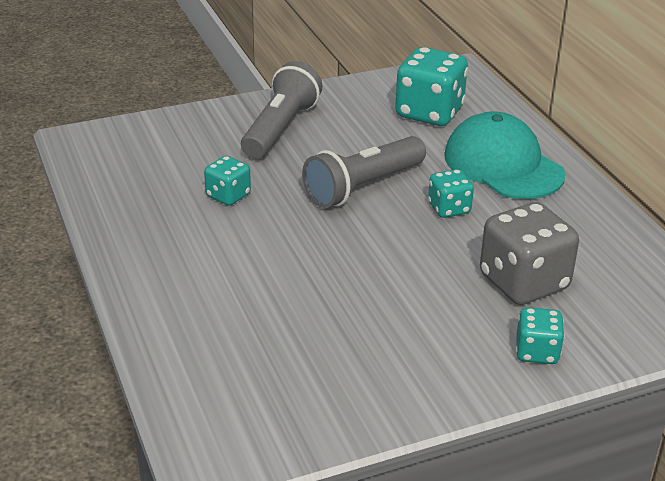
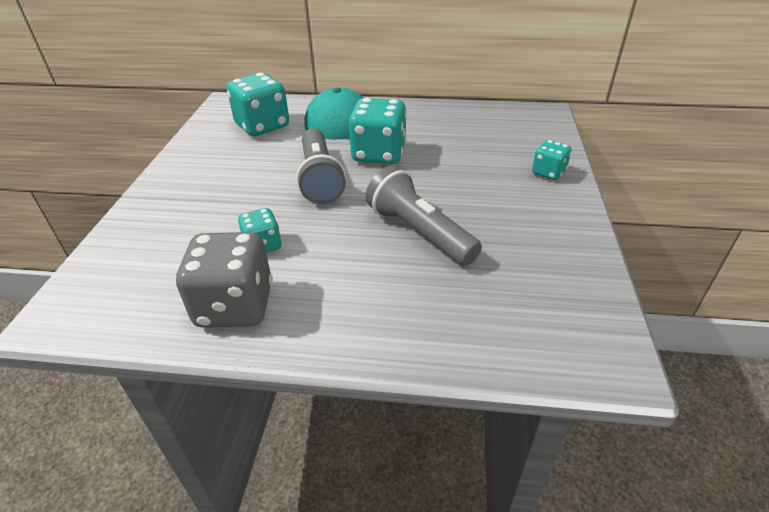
camera: 60 degrees left, 5 degrees up
(281, 128) = (201, 190): grey flashlight -> grey flashlight (419, 232)
(449, 209) = (379, 154): turquoise dice -> turquoise dice, size x1.84
(523, 283) = (478, 154): grey dice -> grey dice (235, 306)

